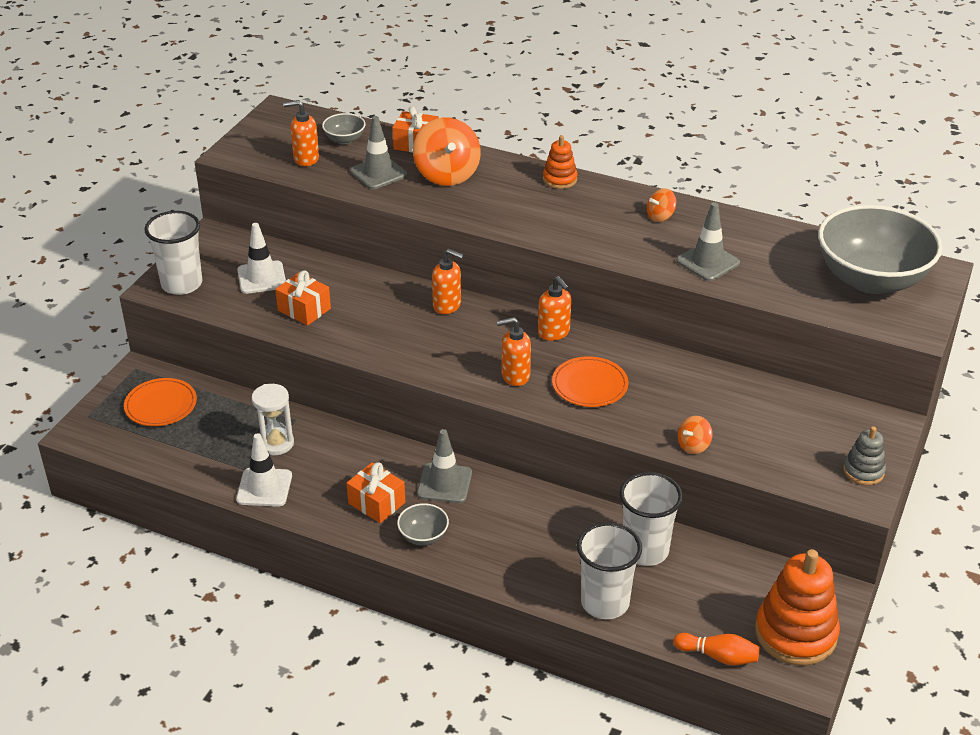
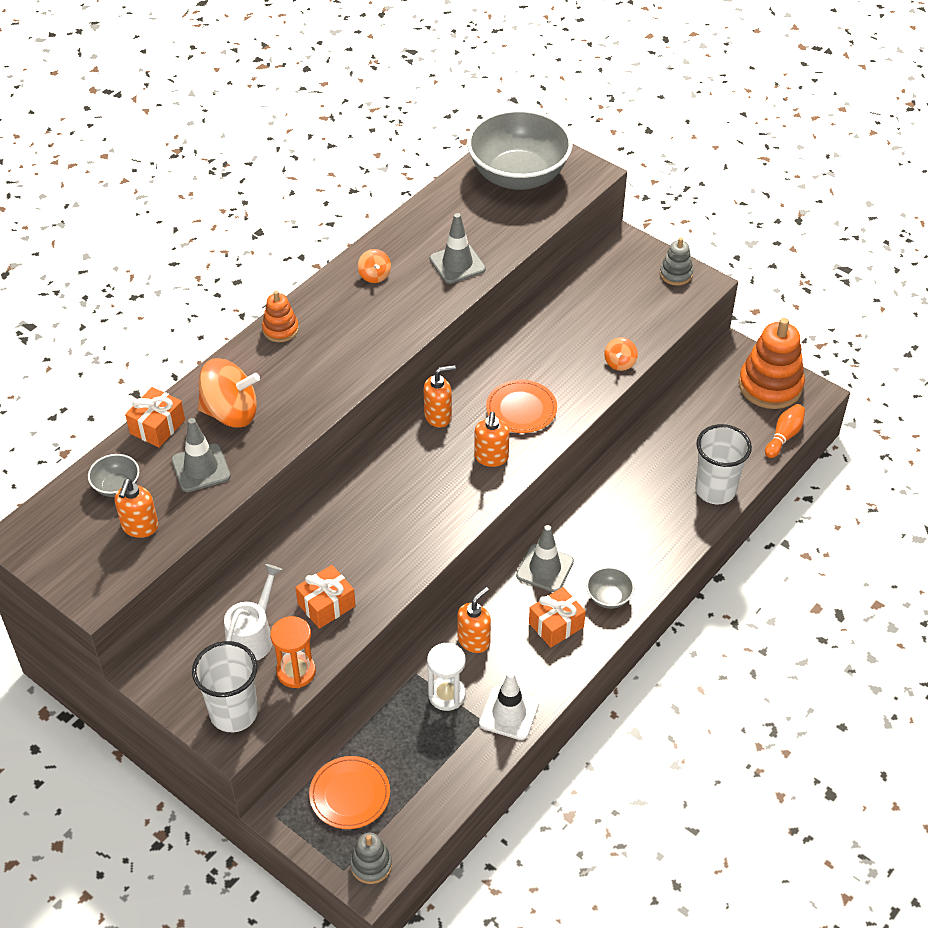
camera: 75 degrees left, 10 degrees up
(93, 431) = (371, 865): none -> grey stacking toy
(229, 307) = (296, 672): none -> orange hourglass
(261, 278) = (253, 635): white traffic cone -> white watering can
(447, 305) = (366, 486): orange soap dispenser -> orange soap dispenser (474, 640)
(645, 550) = (663, 450): white cup -> none
(693, 446) = (620, 363): orange spinning top -> orange spinning top turned 45 degrees clockwise

